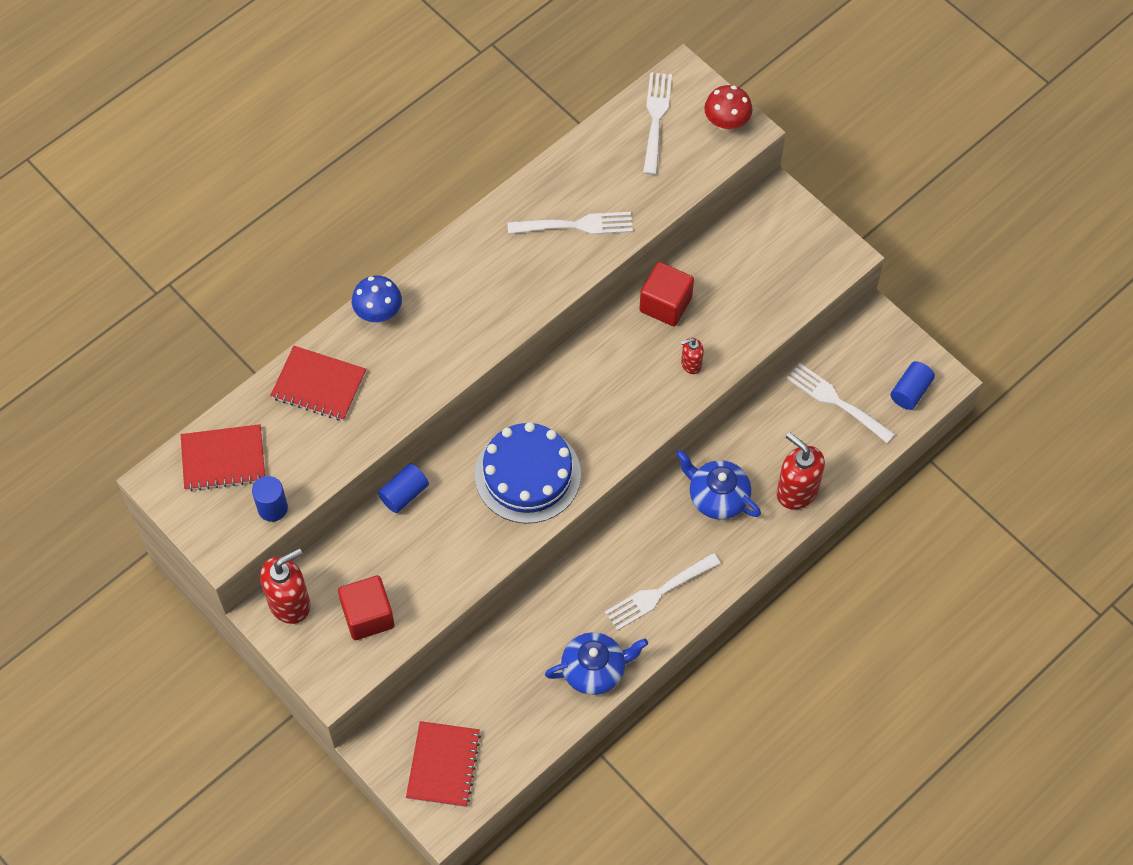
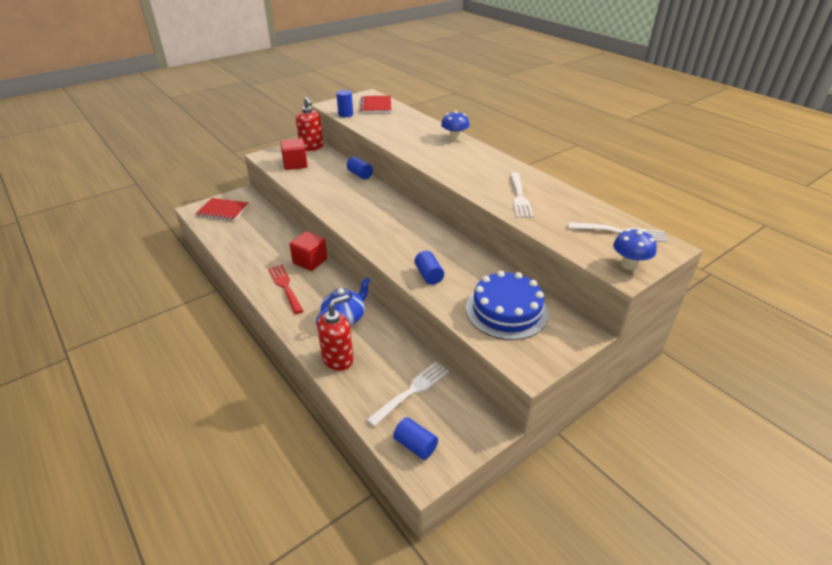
camera: 95 degrees right, 25 degrees down
(319, 385) = (412, 124): red notebook -> none
(527, 474) = (360, 210): blue cake -> blue cake (506, 311)
(595, 670) = (248, 259): blue teapot -> none
(658, 593) = (285, 286): white fork -> red fork
(665, 304) = (478, 267): red cube -> red cube (310, 261)
(691, 364) = (428, 275): red soap dispenser -> blue cylinder
(726, 123) = (629, 265): red mushroom -> blue mushroom

